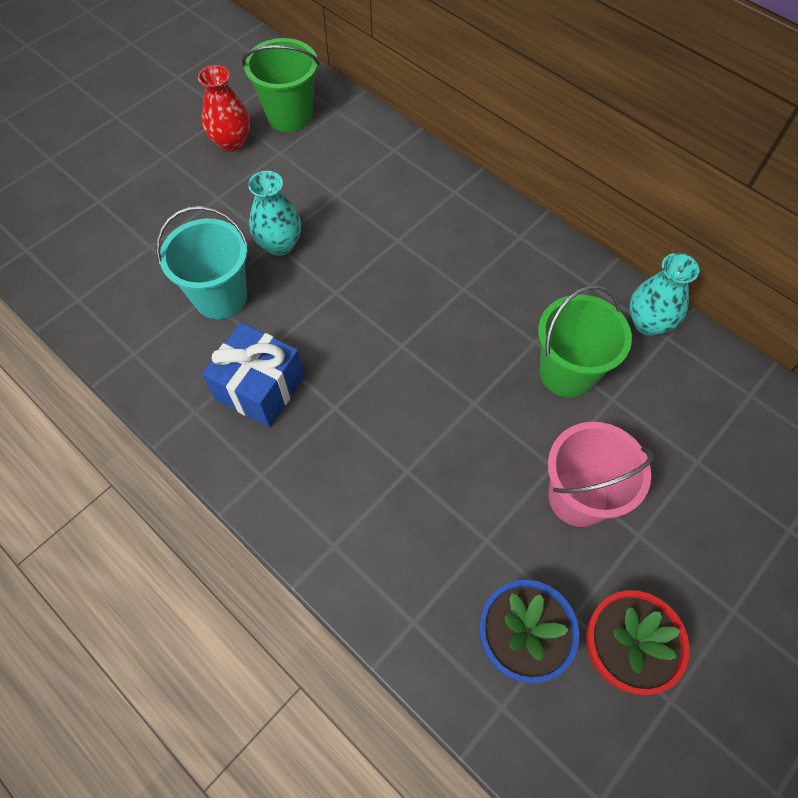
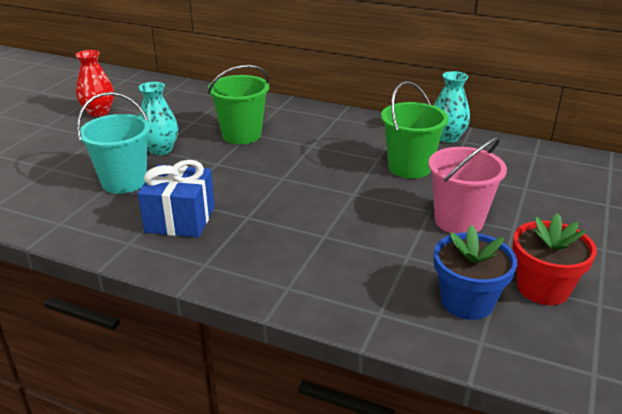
camera: 20 degrees left, 30 degrees down
(289, 115) = (139, 95): green bucket -> green bucket (241, 135)

